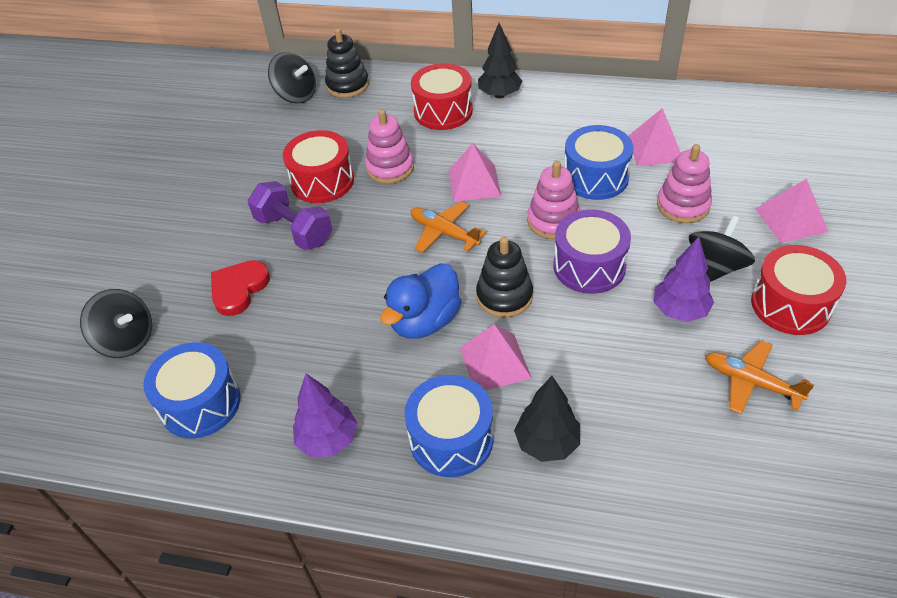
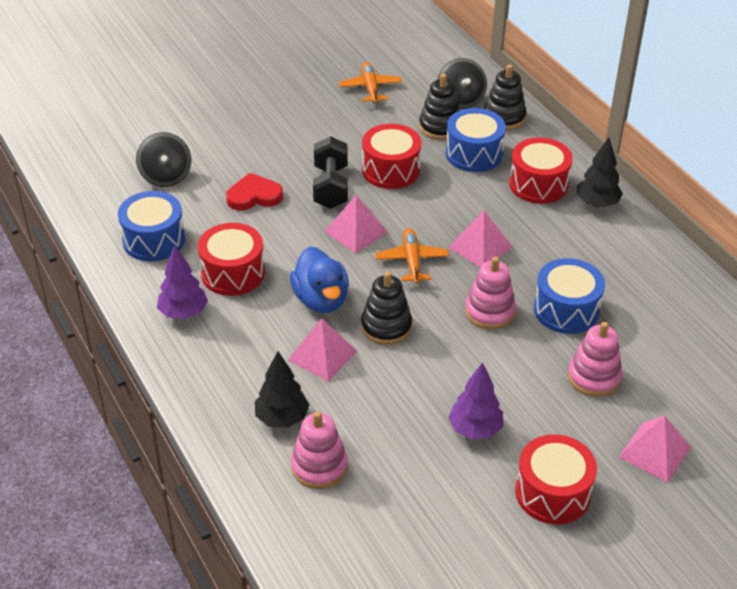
camera: 45 degrees right, 5 degrees down
(294, 230) = (330, 187): purple dumbbell -> black dumbbell
(311, 124) = (440, 127): none -> black stacking toy
(319, 366) = (233, 273): none -> red drum
(390, 168) = (444, 194): pink stacking toy -> pink stacking toy (319, 466)
(425, 321) = (321, 300): blue duck -> blue duck turned 105 degrees counterclockwise
(451, 439) = (239, 369): blue drum -> blue drum (474, 153)
(589, 266) = (465, 356): purple drum -> none
(655, 148) = (644, 327): pink pyramid -> pink pyramid (356, 231)
(715, 267) = (545, 429): black spinning top -> none
(751, 382) = (446, 503): orange plane -> orange plane (370, 88)

